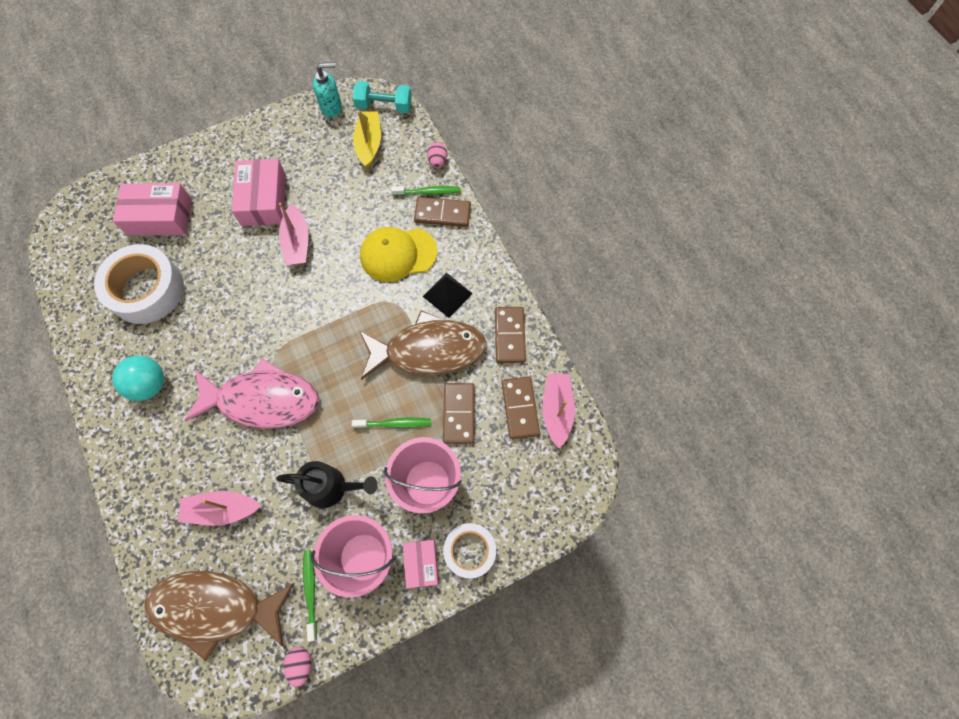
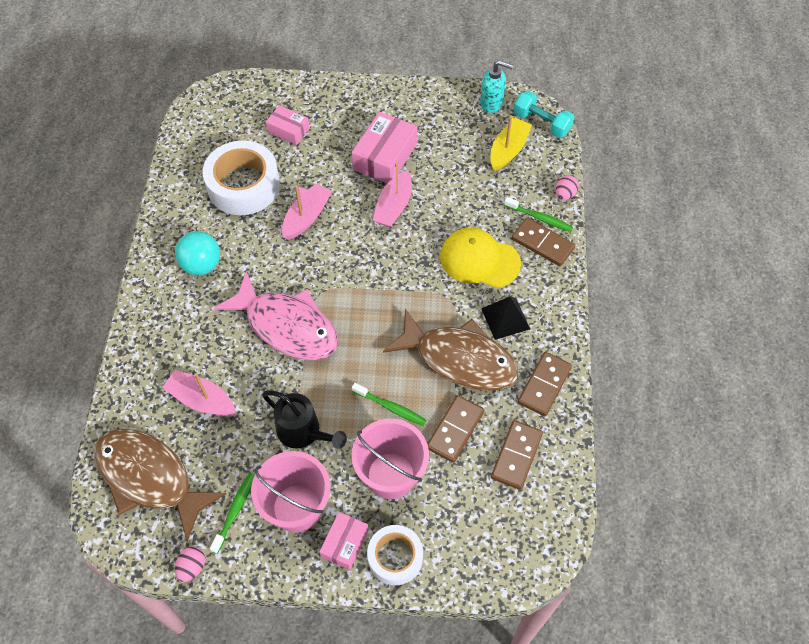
camera: 30 degrees right, 10 degrees down
(160, 217) = (288, 130): pink box -> pink box, size x0.60
(556, 410) = (551, 477): pink boat -> pink boat (306, 217)

